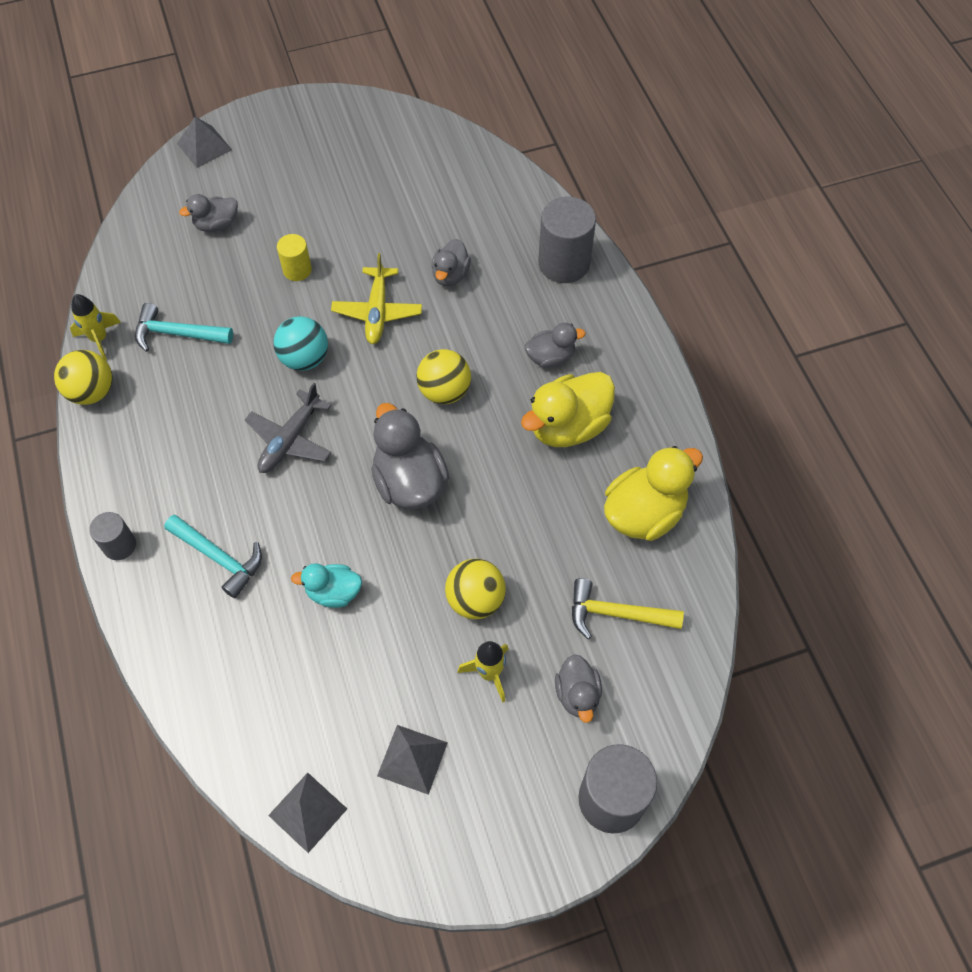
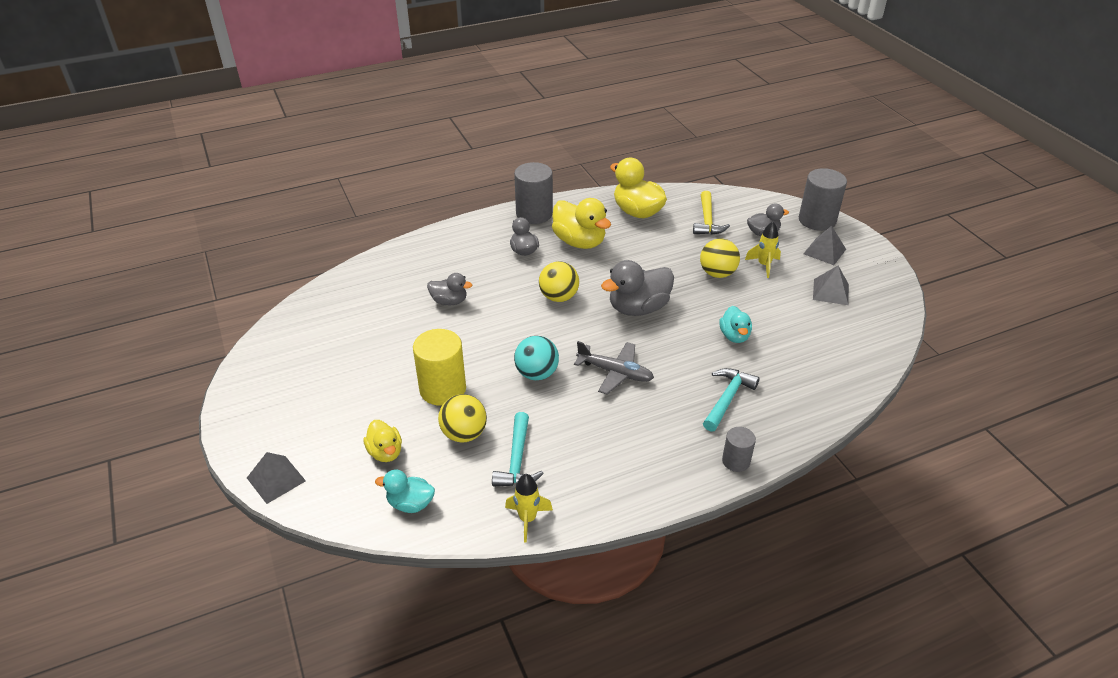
camera: 95 degrees left, 20 degrees down
(92, 392) = (589, 512): yellow ball -> yellow ball (464, 434)
(146, 246) = (410, 504): none -> turquoise duck
(217, 225) = (385, 452): grey duck -> yellow duck
(297, 270) = (443, 389): yellow cylinder -> yellow cylinder, size x1.81
(308, 812) = (885, 331): grey pyramid -> grey pyramid (824, 251)
(377, 312) = (487, 337): yellow plane -> none
(564, 263) = (439, 248): grey cylinder -> grey cylinder (534, 214)

